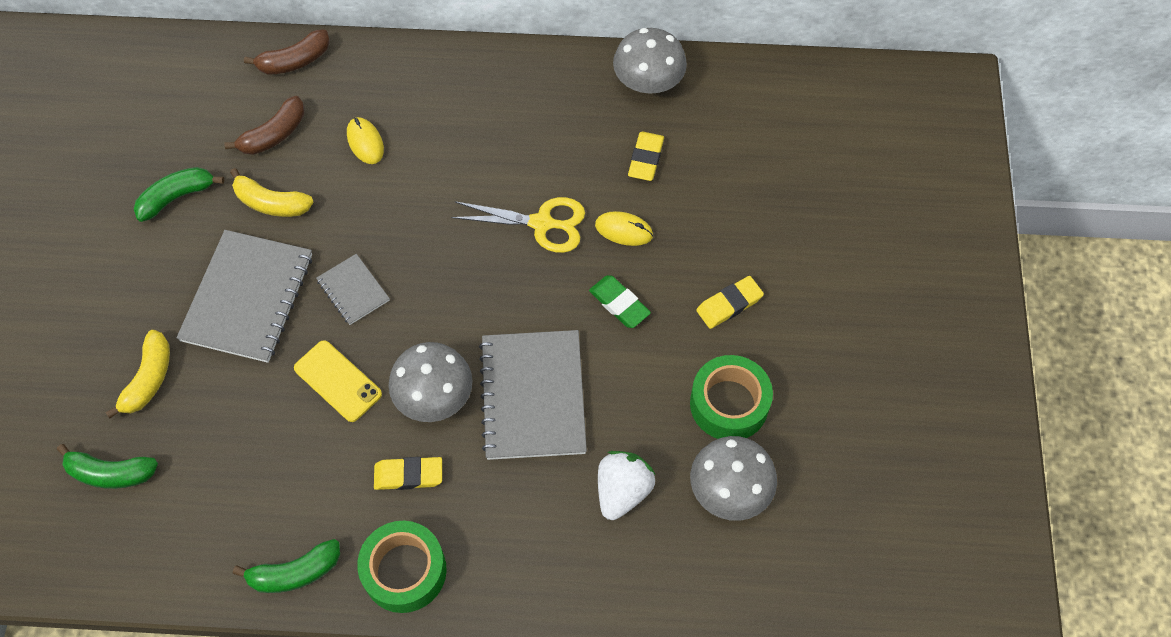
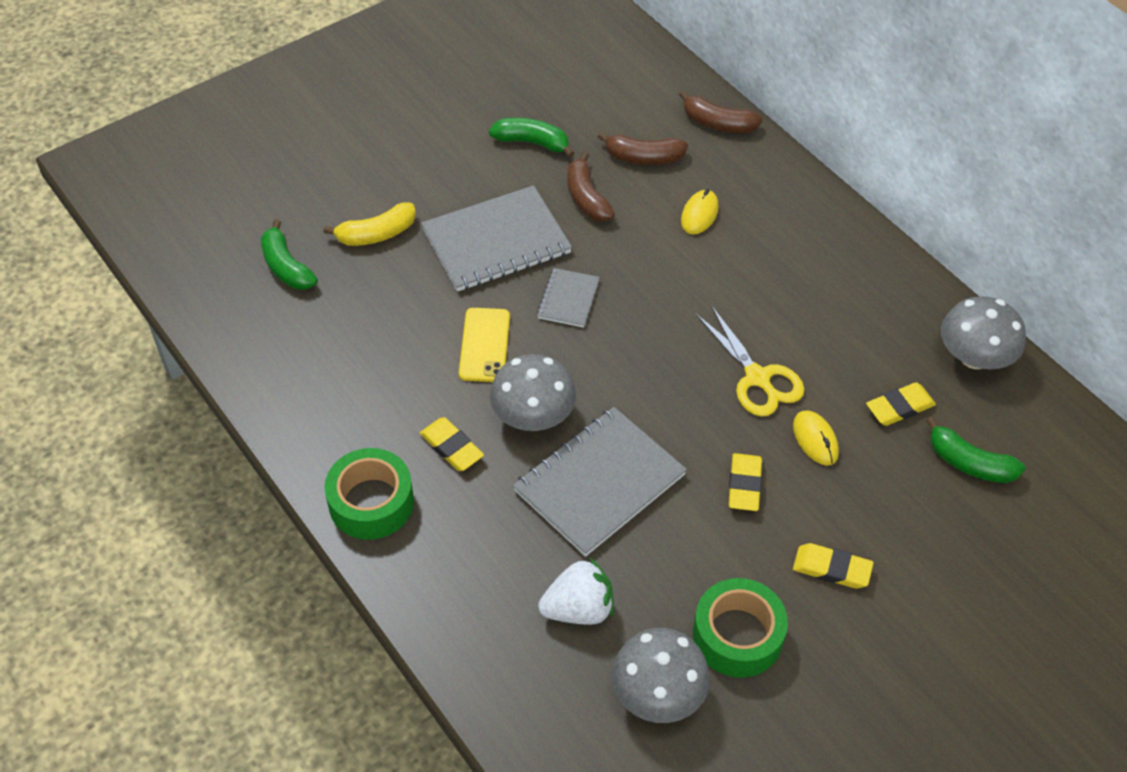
camera: 50 degrees right, 10 degrees down
(271, 203) = (586, 198): yellow banana -> brown banana
(295, 572) = (308, 432): green banana -> green banana (969, 463)
(619, 304) = (744, 485): green eraser -> yellow eraser

